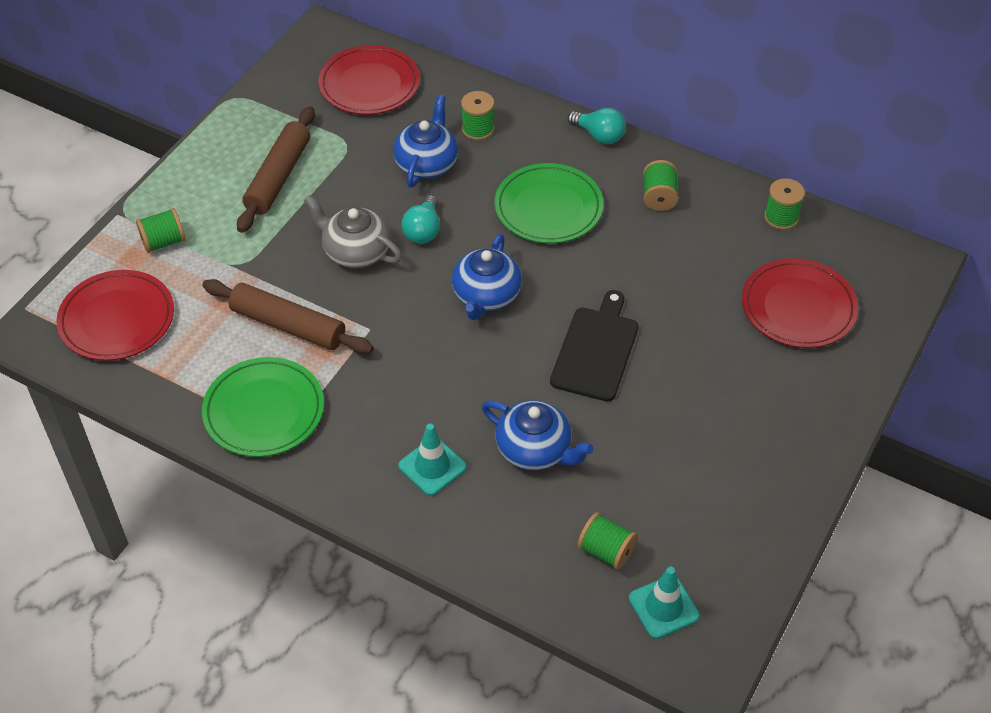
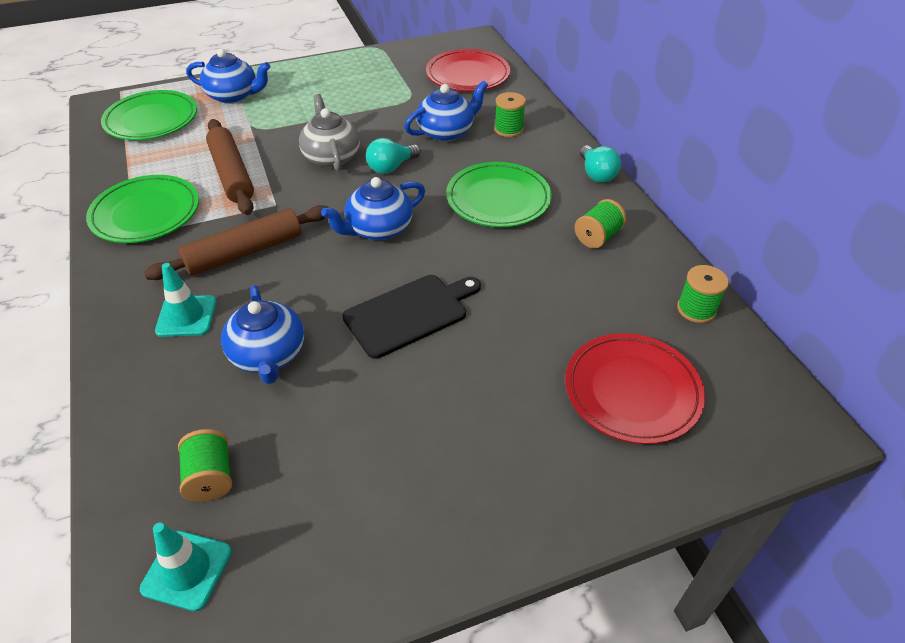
camera: 40 degrees right, 5 degrees down
(117, 319) = (151, 120): red plate -> green plate
(163, 242) = (234, 96): green spool -> blue teapot
(278, 177) = (344, 95): brown rolling pin -> brown rolling pin (244, 252)

